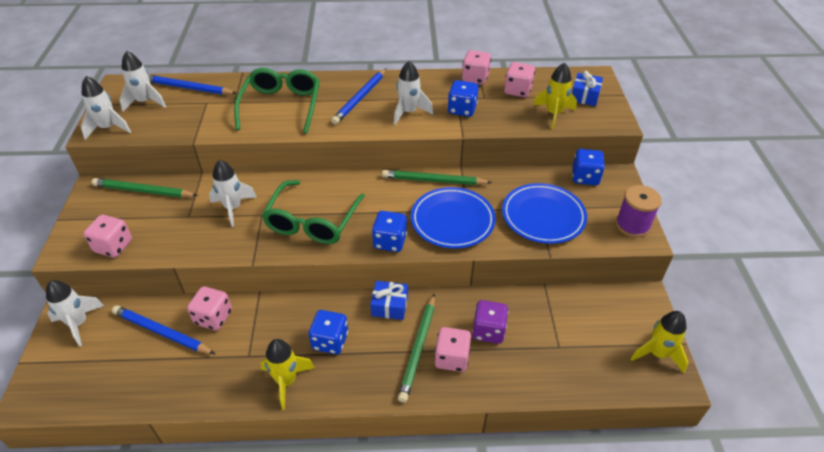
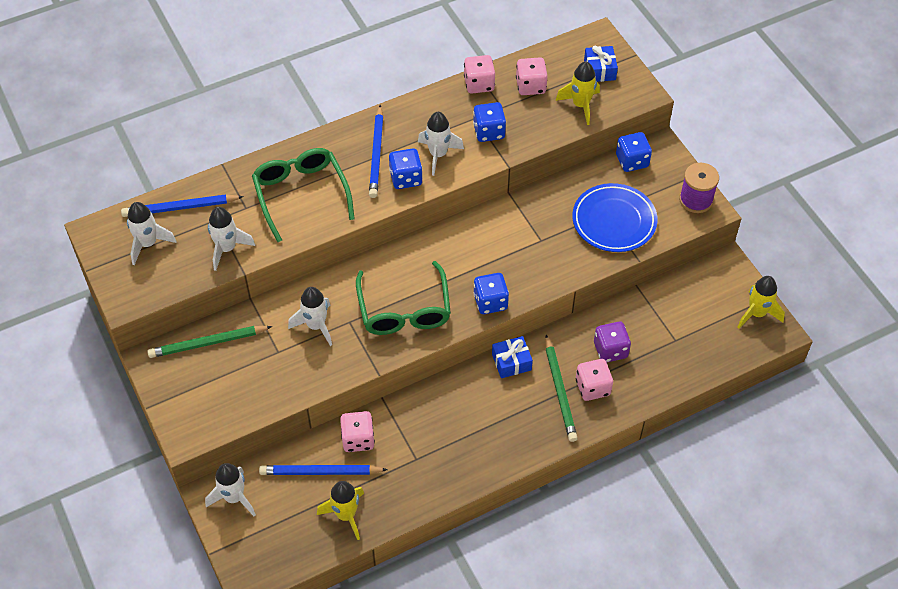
camera: 25 degrees left, 10 degrees up
(108, 128) = (138, 291): white rocket -> white rocket (227, 248)
(113, 246) = (231, 411): pink dice -> none
(286, 381) = (465, 466): yellow rocket -> yellow rocket (346, 515)
(330, 341) = (479, 416): blue dice -> blue dice (406, 178)
(434, 180) = (492, 219): green pencil -> none
(452, 221) = (535, 258): blue plate -> none

